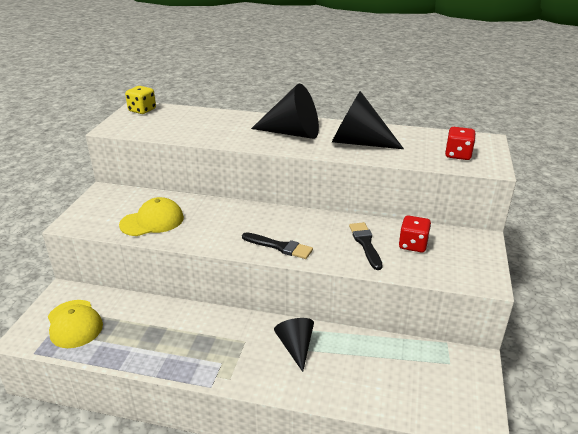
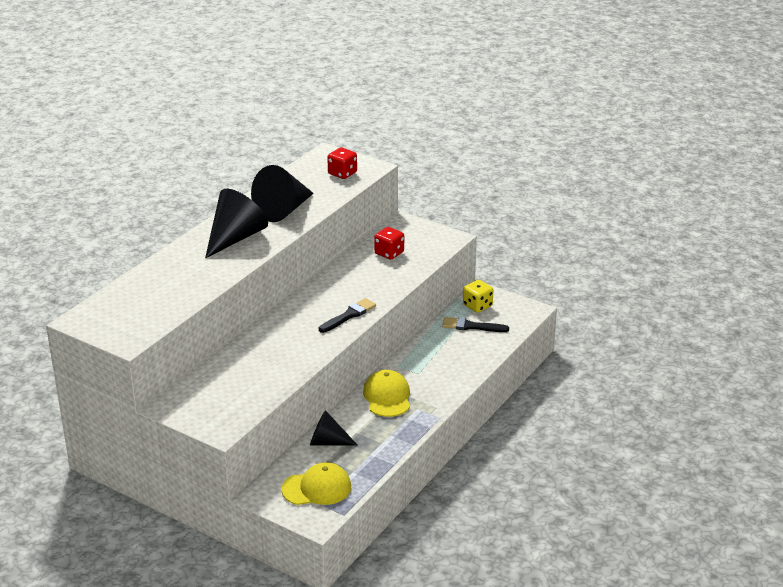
camera: 70 degrees left, 0 degrees up
(142, 110) = (92, 318): yellow dice -> yellow dice (477, 306)
(152, 221) = (256, 379): yellow cap -> yellow cap (387, 397)
(296, 347) = (421, 368): black cone -> black cone (328, 442)
(365, 243) = (372, 274): black brush -> black brush (471, 326)

